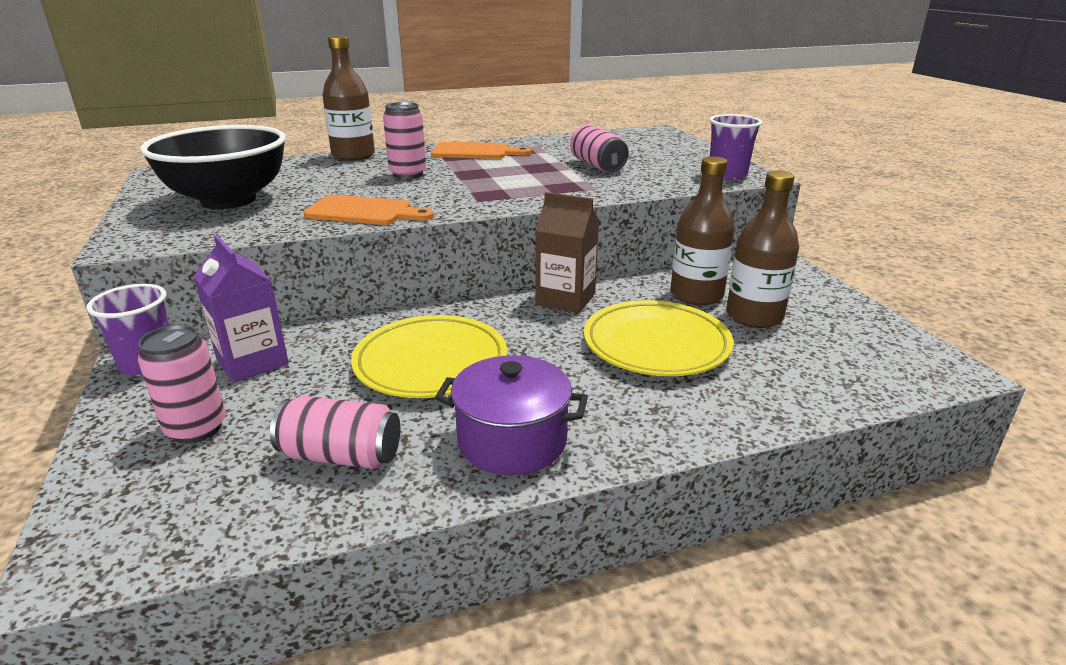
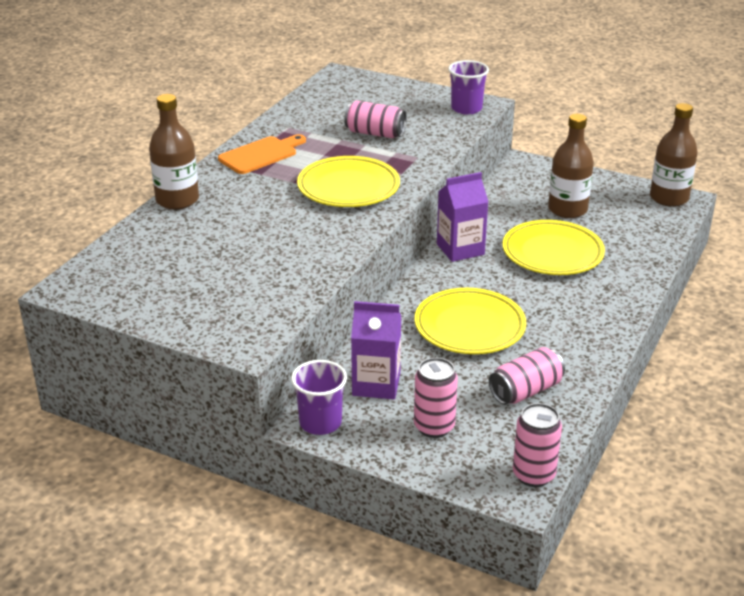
camera: 45 degrees left, 5 degrees up
(228, 200) = (208, 284): black bowl -> none
(364, 212) = (327, 245): orange cutting board -> none
(408, 174) = (270, 200): pink can -> pink can (533, 475)
(483, 187) = (348, 187): none -> yellow plate
(512, 440) = (579, 338): purple pot -> none
(565, 299) = (460, 249): brown carton -> purple carton
(696, 295) = (520, 209): brown bottle -> brown bottle (669, 198)

